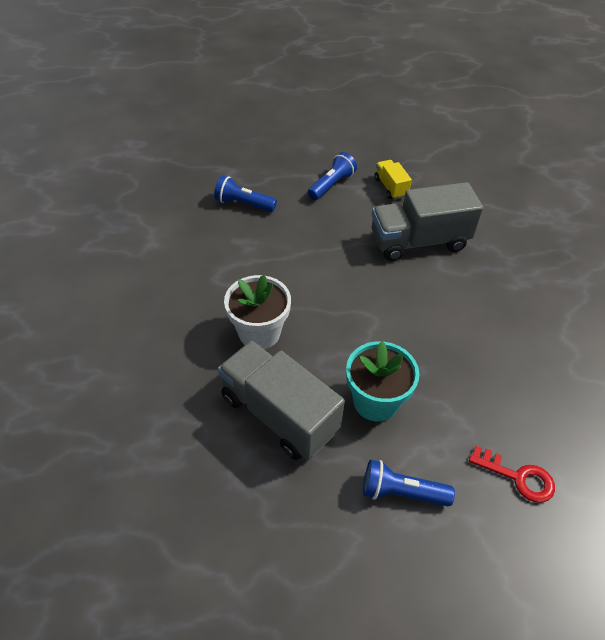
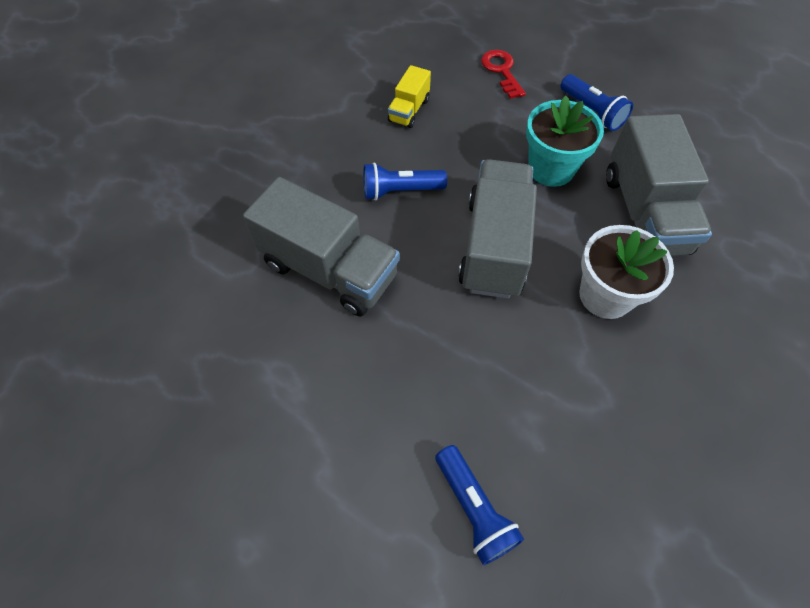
camera: 135 degrees left, 10 degrees up
(331, 185) = (319, 439): blue flashlight -> blue flashlight (400, 191)
(352, 315) = (494, 246): none -> grey truck
(390, 187) = (256, 368): yellow truck -> yellow truck (409, 110)

